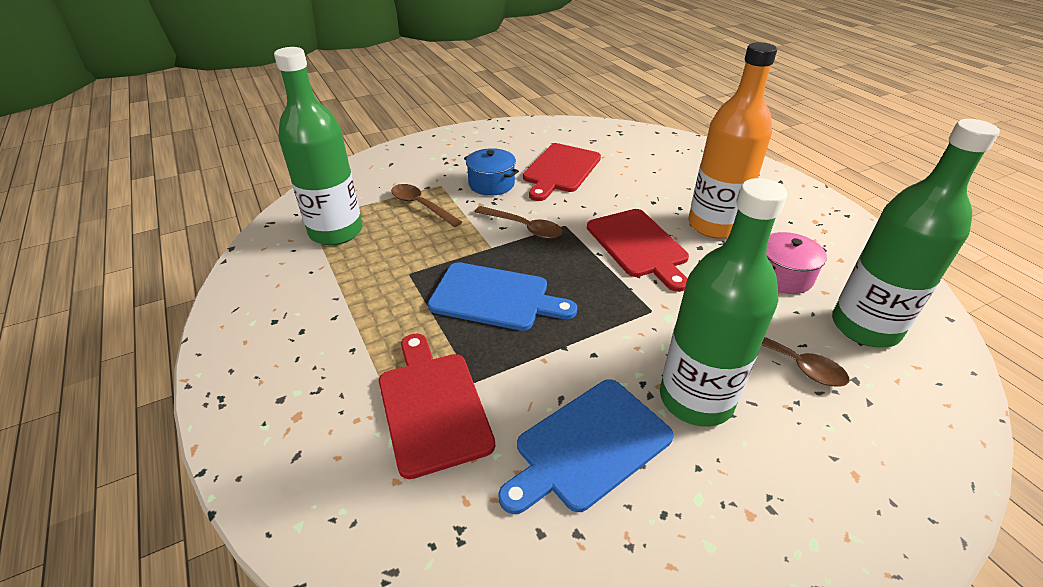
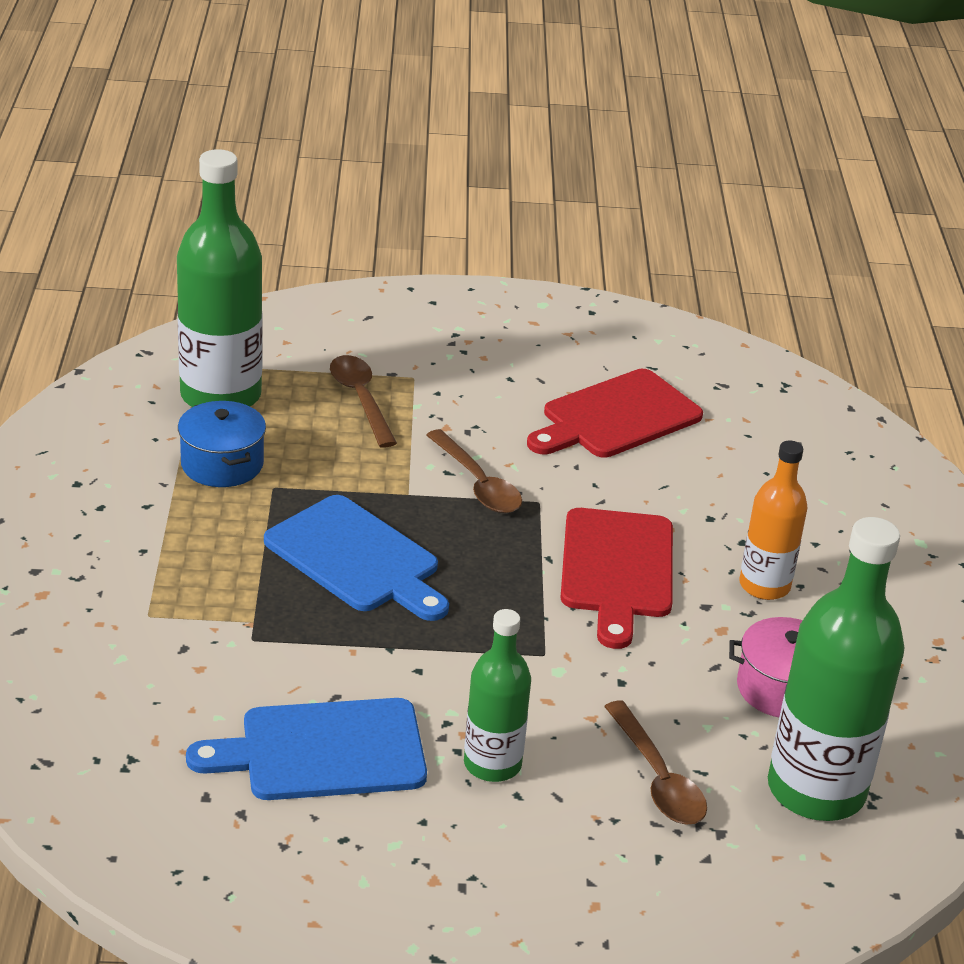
camera: 25 degrees right, 5 degrees down
(432, 406) = (188, 644): red cutting board -> none
(491, 184) = (489, 402): blue pot -> blue pot (222, 464)
(696, 399) = (492, 764): green bottle -> green bottle, size x0.59
(714, 225) = (764, 586): orange bottle -> orange bottle, size x0.59

